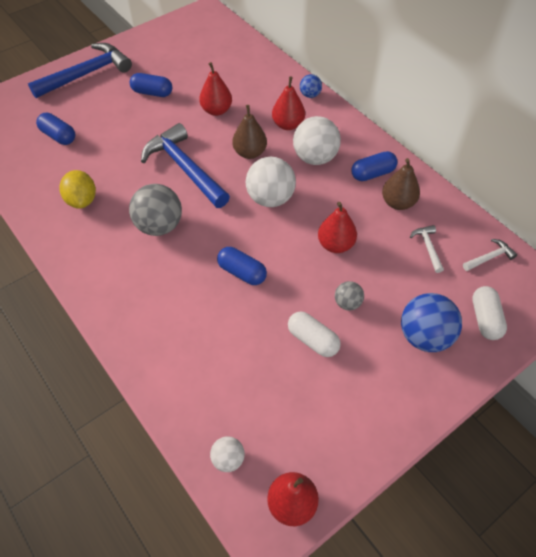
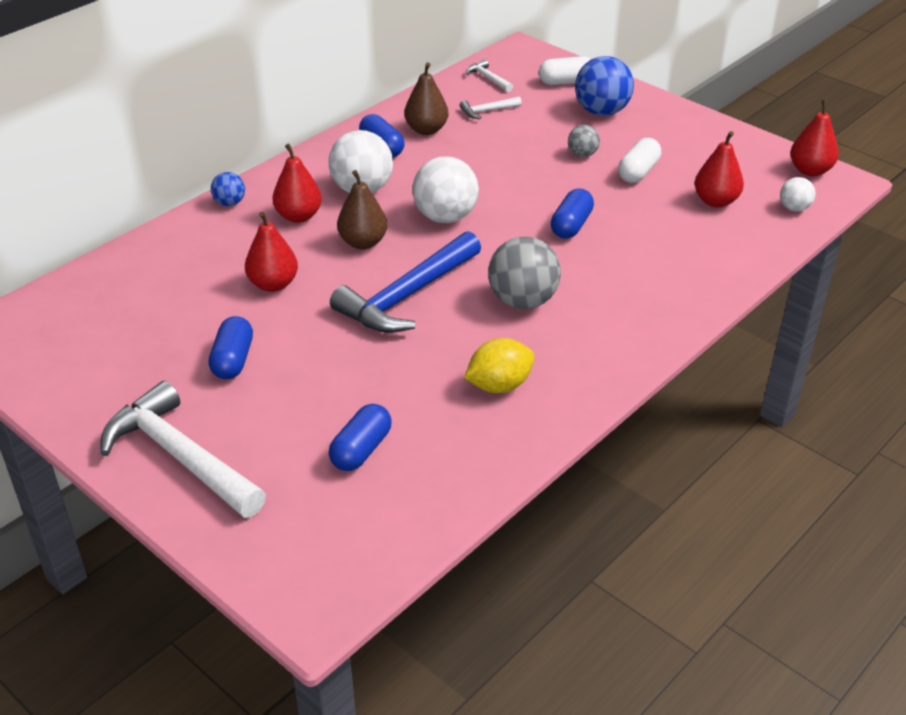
camera: 100 degrees left, 15 degrees down
(87, 74) = (180, 456): blue hammer -> white hammer
(335, 245) = (504, 166): red pear -> red pear (715, 201)

